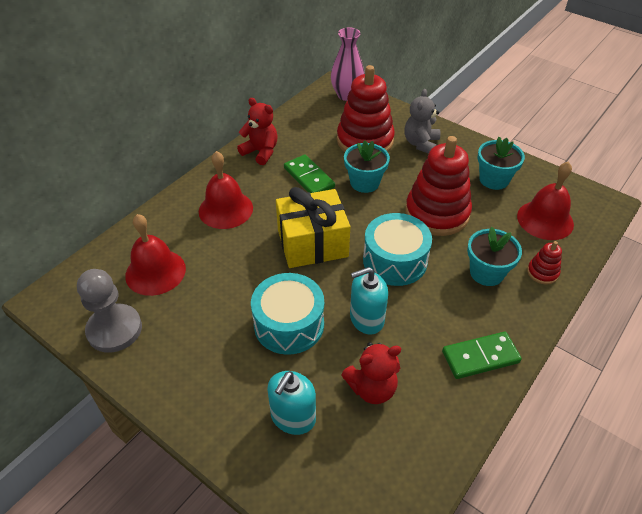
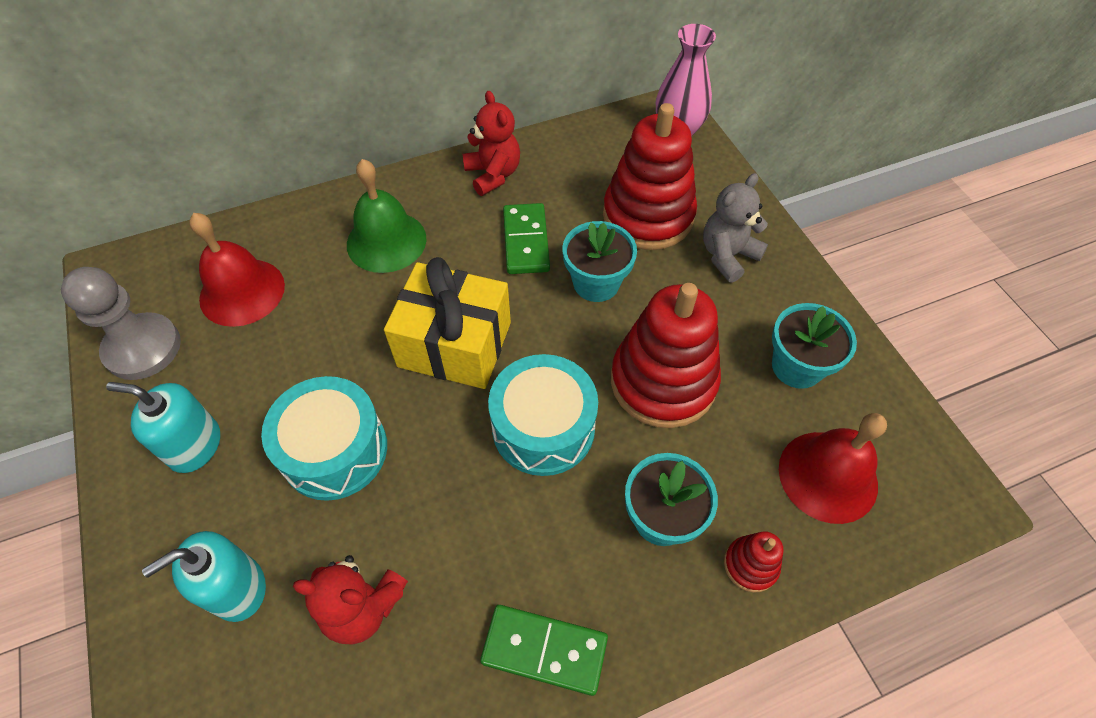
camera: 30 degrees right, 10 degrees up
(225, 209) = (386, 241): red bell -> green bell
(366, 318) = (436, 497): turquoise soap dispenser -> turquoise soap dispenser (195, 445)

